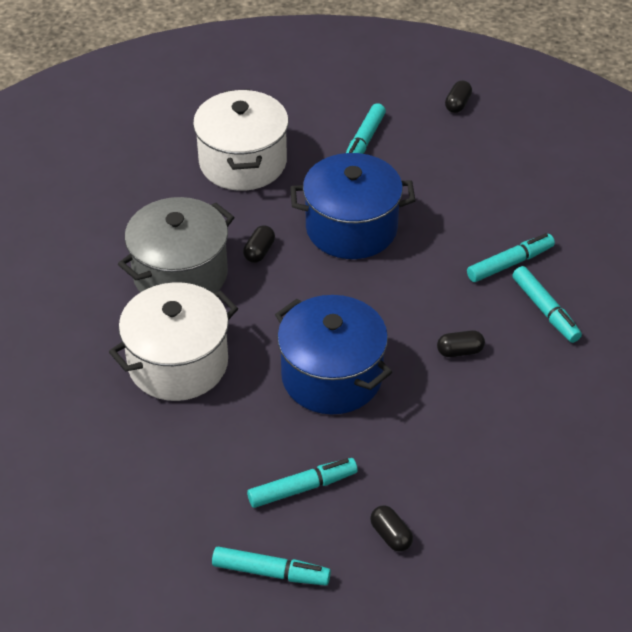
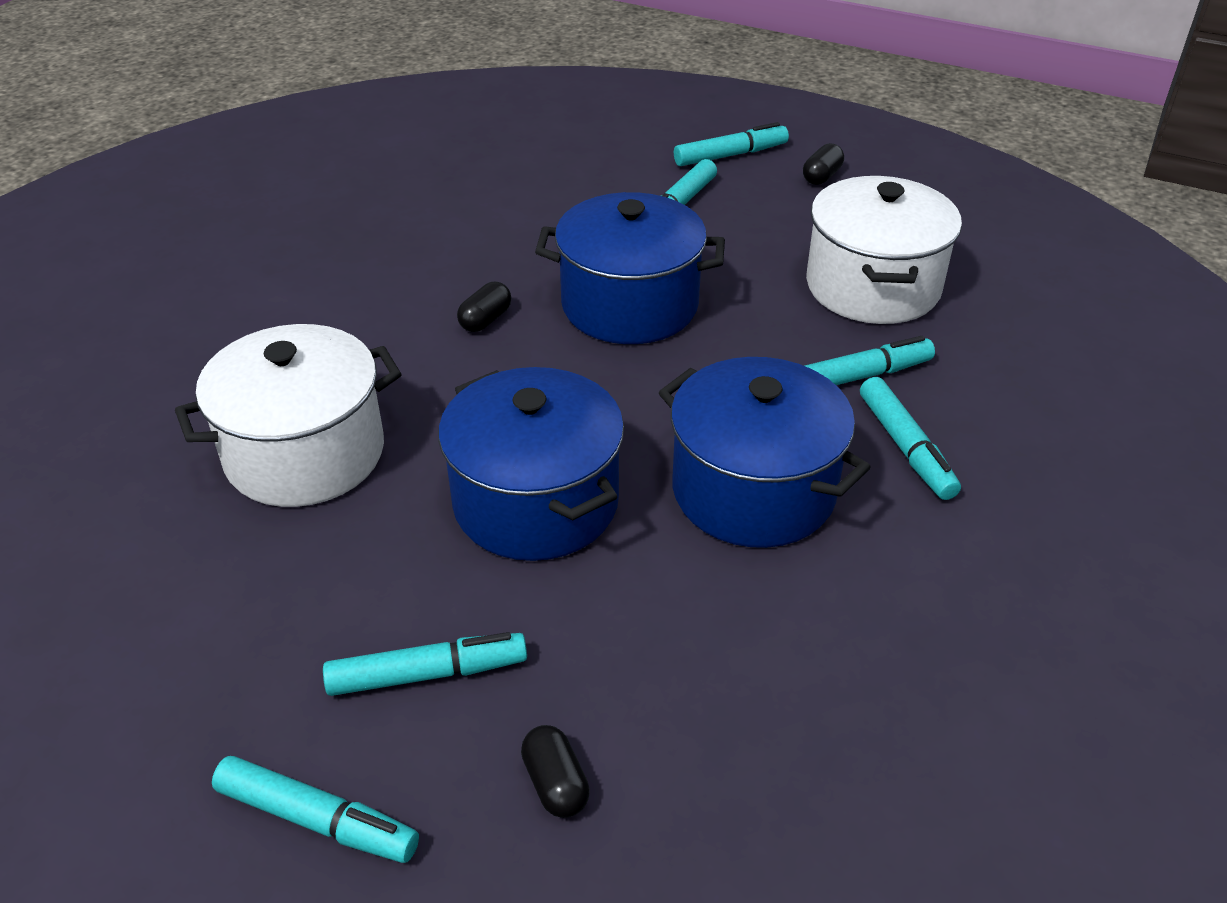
camera: 10 degrees right, 5 degrees down
(180, 274) = (360, 336): grey pot -> none
(243, 162) = (503, 213): white pot -> white pot (873, 286)
(390, 92) = (730, 155): none -> turquoise marker
(460, 351) = (753, 491): black capsule -> blue pot

